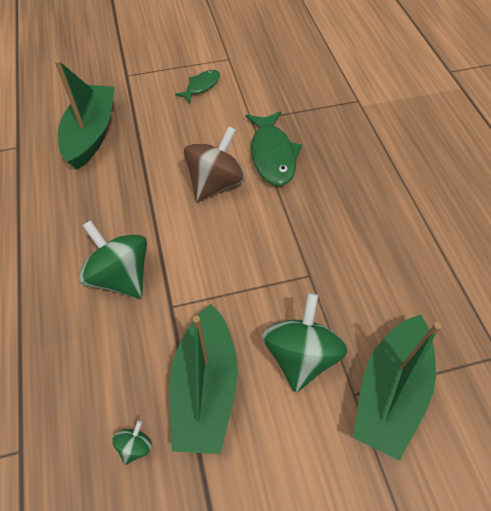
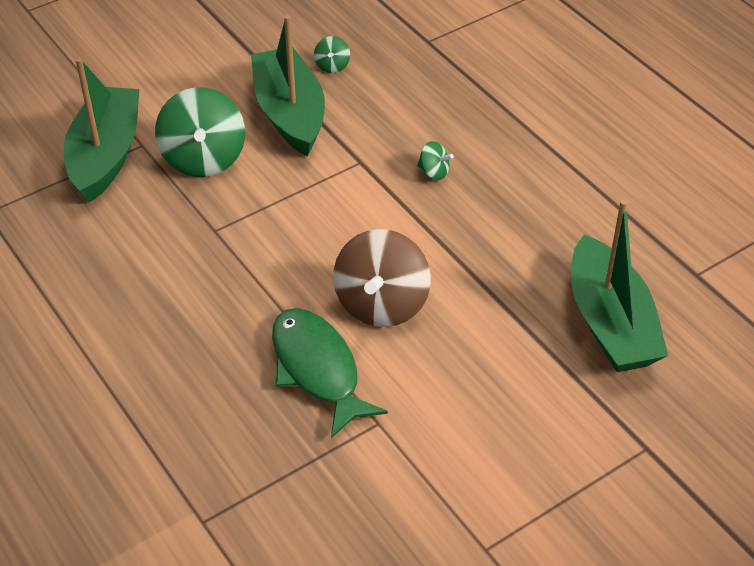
camera: 160 degrees right, 10 degrees down
(120, 276) = (434, 172): green spinning top -> green spinning top, size x0.44
(201, 86) = (498, 465): green fish -> none

